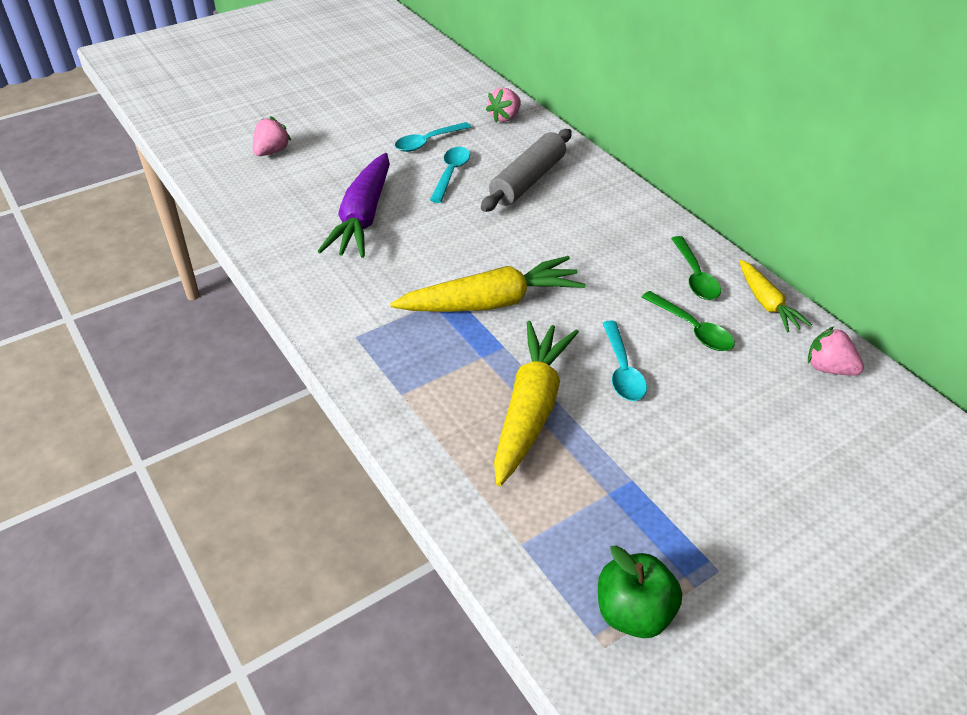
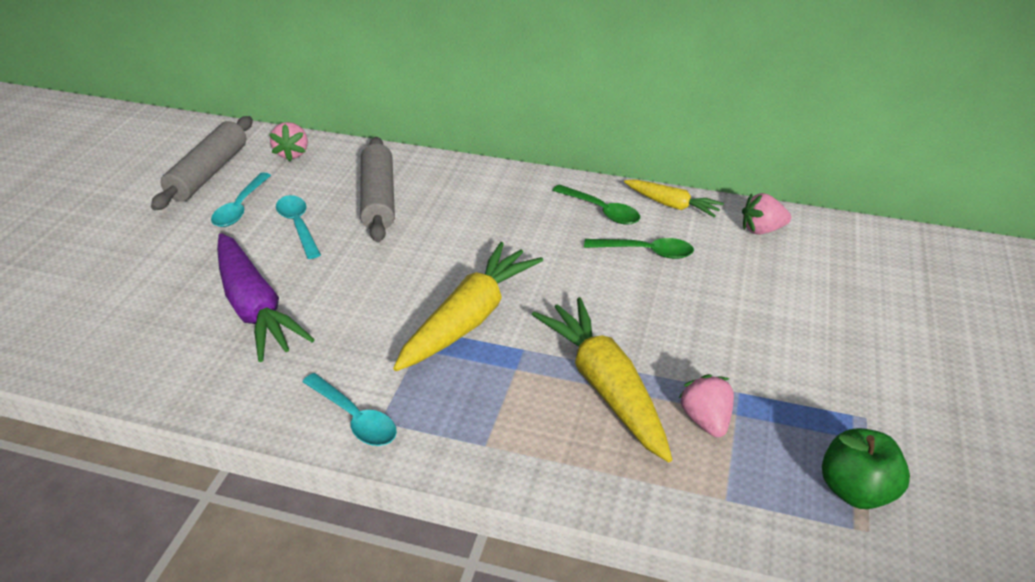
camera: 40 degrees left, 5 degrees down
(271, 151) = (68, 294): pink strawberry -> pink strawberry (705, 420)
(434, 107) = (209, 173): none -> grey rolling pin
(622, 370) = (635, 312): turquoise spoon -> turquoise spoon (355, 418)

